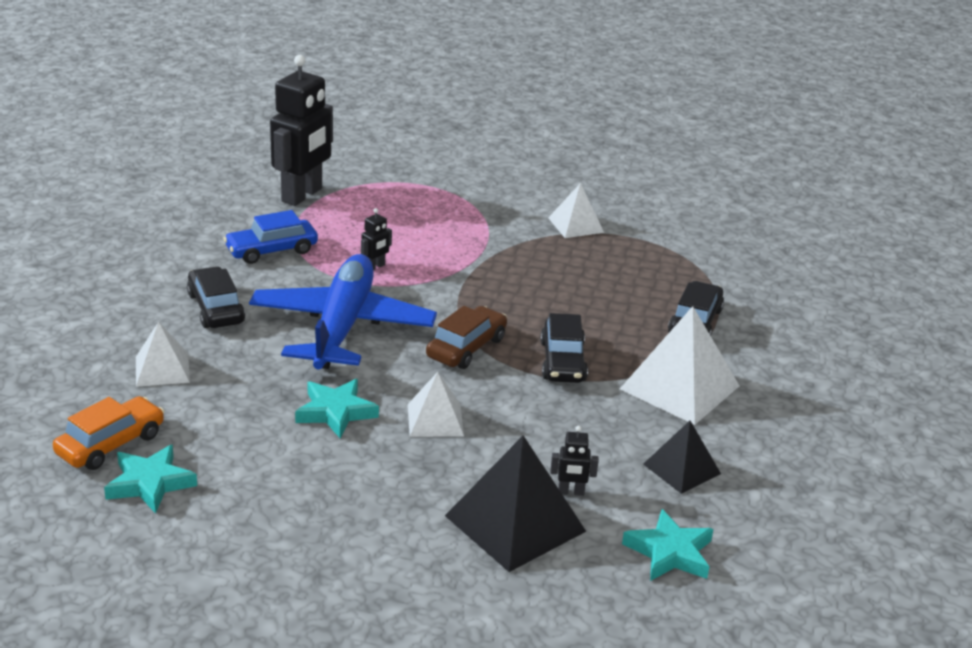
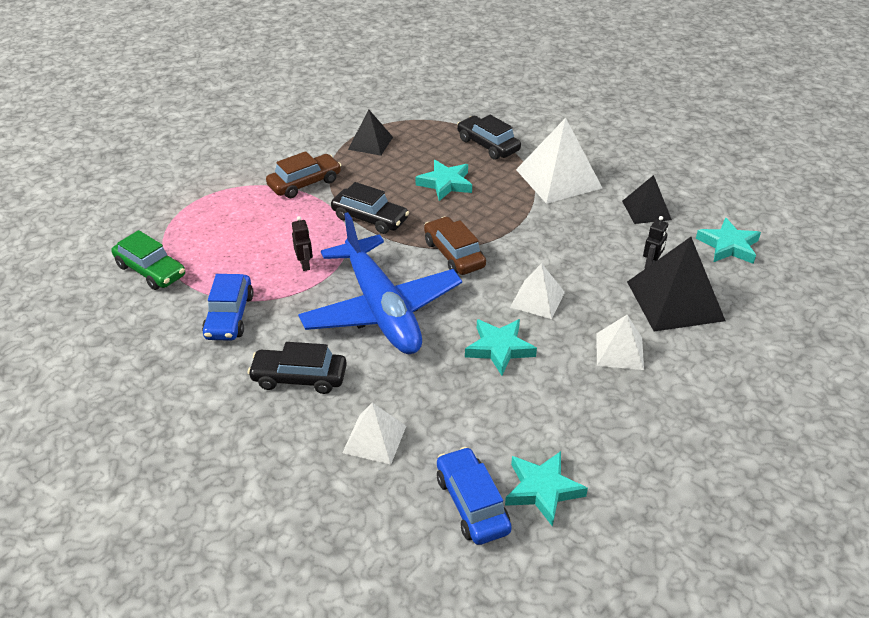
camera: 60 degrees left, 10 degrees up
(111, 444) = (472, 503): orange car -> blue car
(302, 195) = (150, 270): black robot -> green car
(342, 327) = (381, 309): blue plane -> blue plane turned 150 degrees counterclockwise
(503, 230) = (305, 183): none -> brown car
(562, 361) = (499, 216): black car -> black car (370, 218)
(576, 225) = (326, 148): white pyramid -> white pyramid (619, 351)
(588, 312) = (445, 183): none -> turquoise star
(614, 247) = (370, 143): none -> black pyramid

